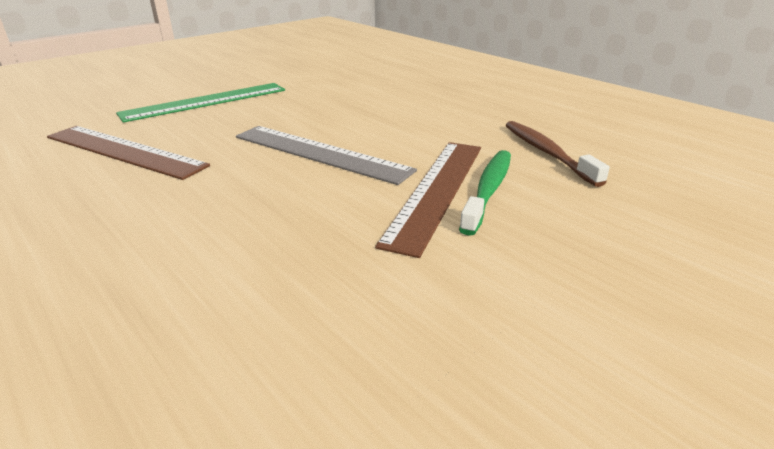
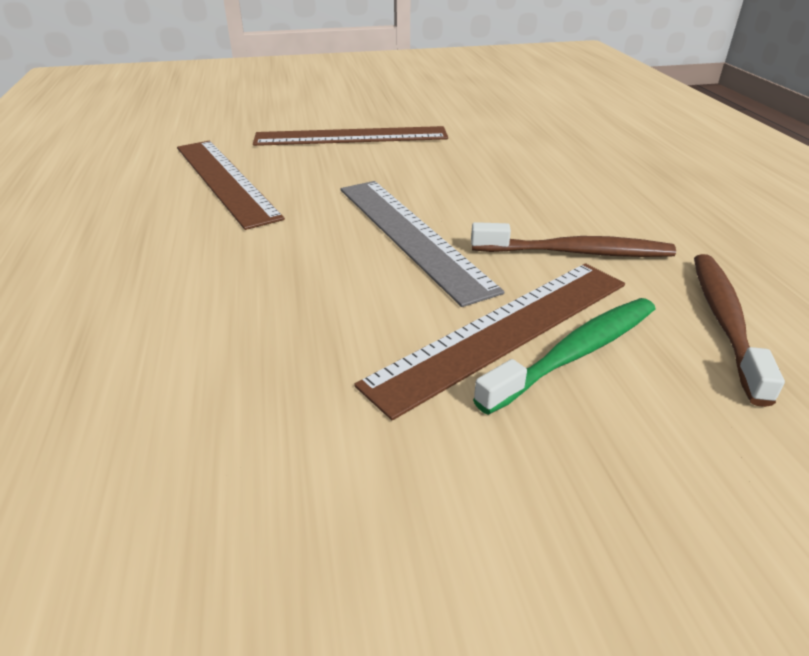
camera: 30 degrees right, 5 degrees up
(205, 101) = (351, 136): green ruler -> brown ruler
(436, 138) = (575, 252): none -> brown toothbrush

